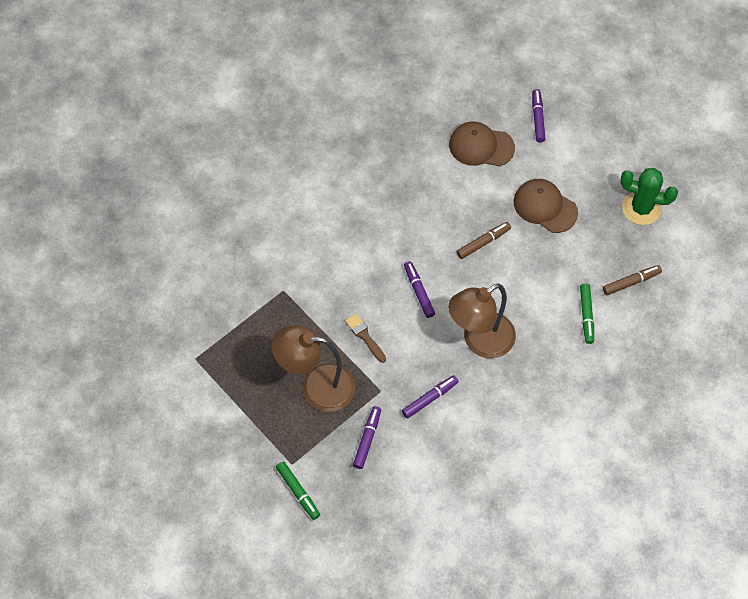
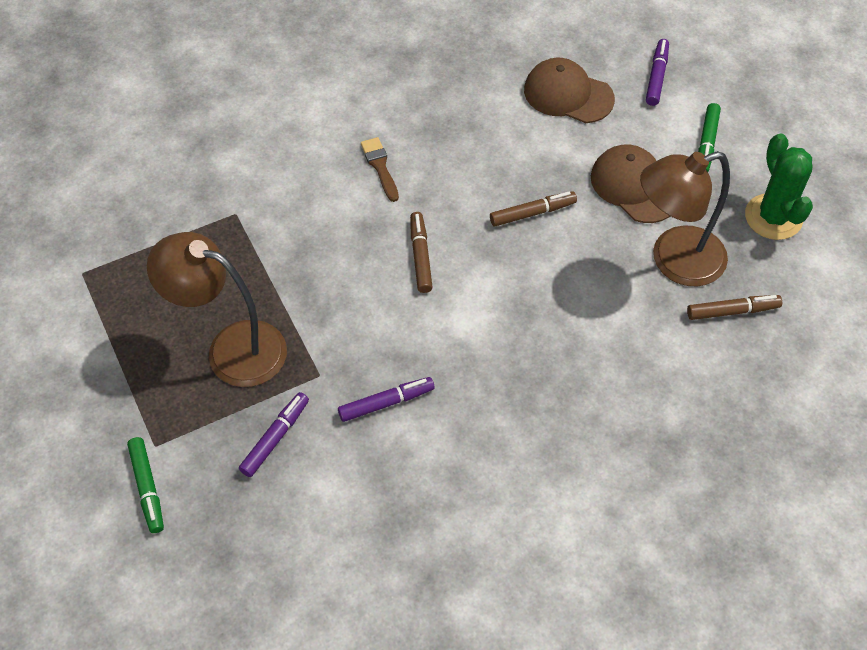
camera: 15 degrees right, 5 degrees down
(365, 336) = (324, 297): brown brush -> brown brush (380, 166)
(419, 292) = (420, 256): purple marker -> brown marker
(480, 341) = (485, 341): brown lamp -> brown lamp (674, 261)
(586, 315) = (653, 341): green marker -> green marker (706, 143)
(641, 208) = (773, 217): green cactus -> green cactus turned 45 degrees clockwise

